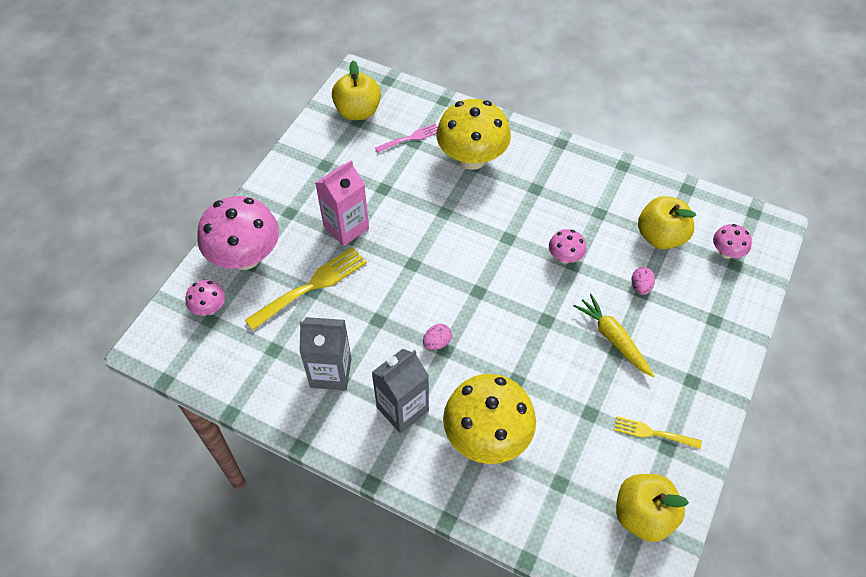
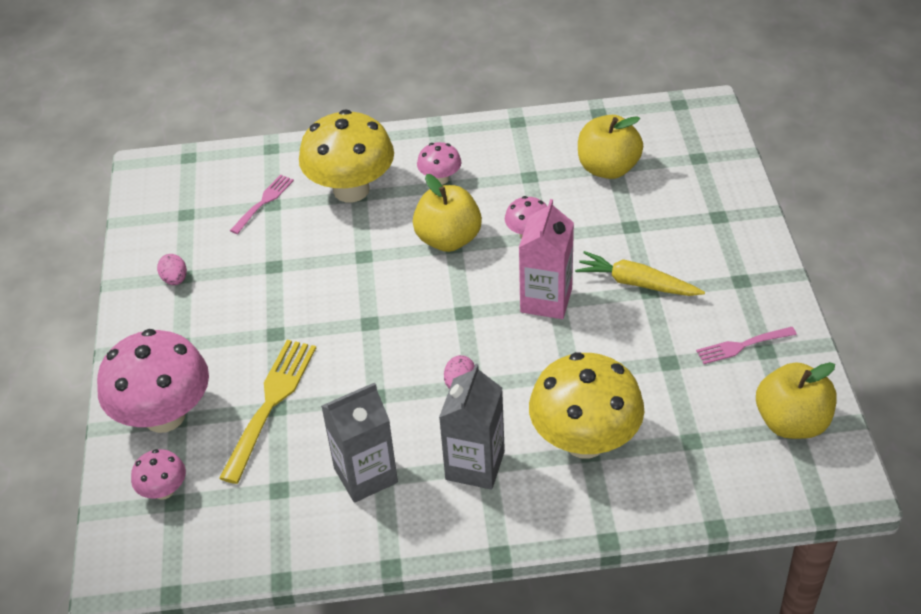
camera: 30 degrees left, 10 degrees down
(346, 227) = (262, 325): pink carton -> pink carton (546, 300)
(358, 112) = (178, 204): yellow apple -> yellow apple (448, 239)
(640, 287) = (625, 223): pink egg -> pink egg (175, 279)
(653, 433) = (743, 345): yellow fork -> pink fork
(726, 252) = (682, 151): pink mushroom -> pink mushroom (440, 179)

